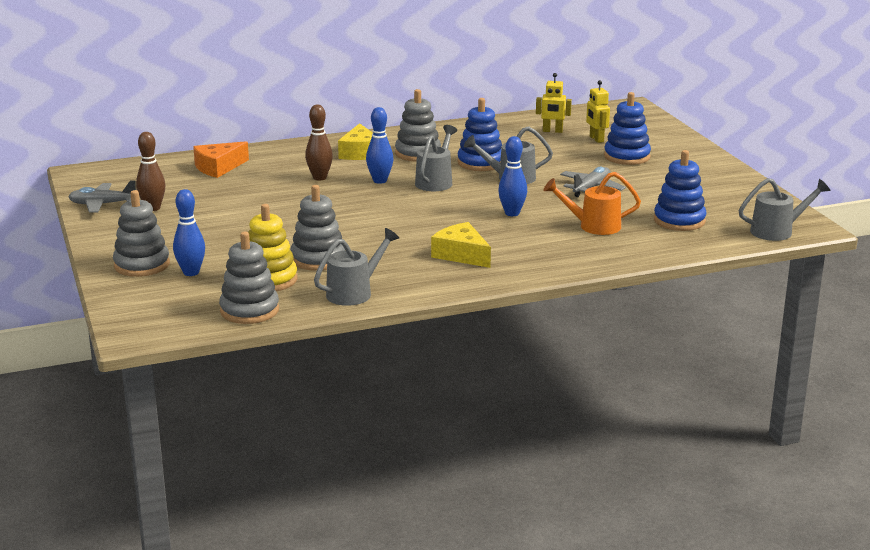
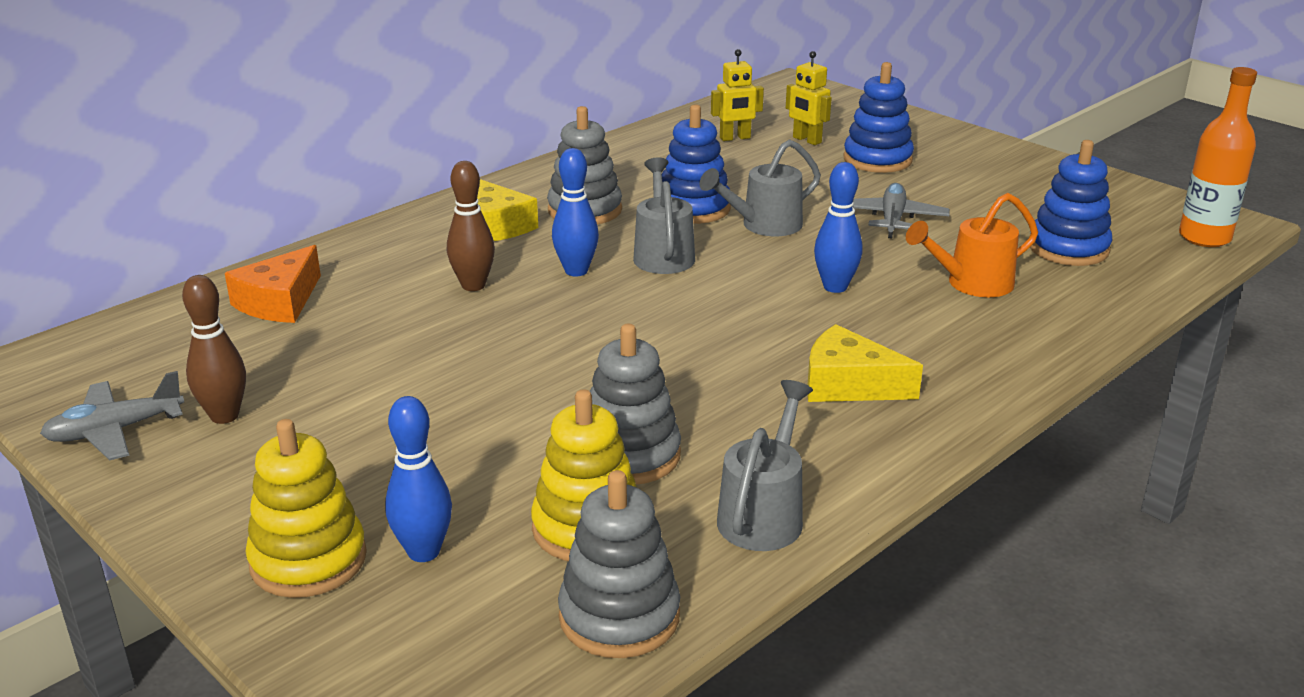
camera: 25 degrees left, 5 degrees up
(142, 265) = (308, 560): grey stacking toy -> yellow stacking toy
(777, 231) = (1204, 237): grey watering can -> orange bottle

